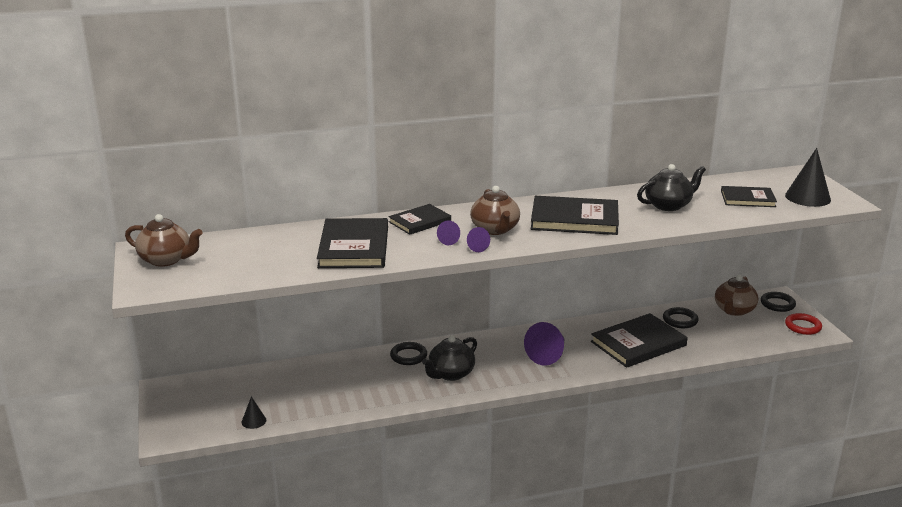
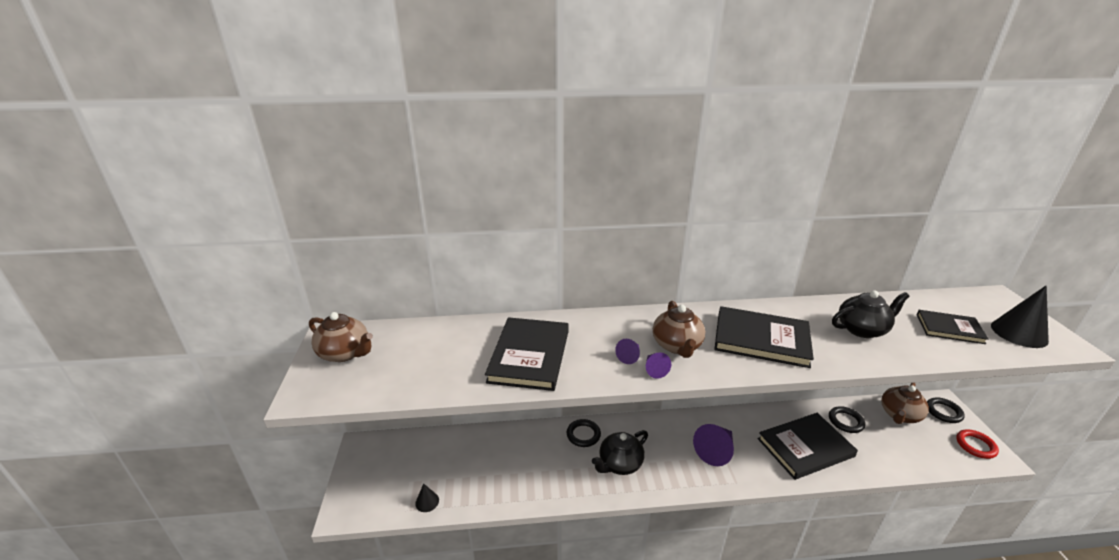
camera: 10 degrees right, 5 degrees up
(419, 221) = (601, 326): black book -> none

